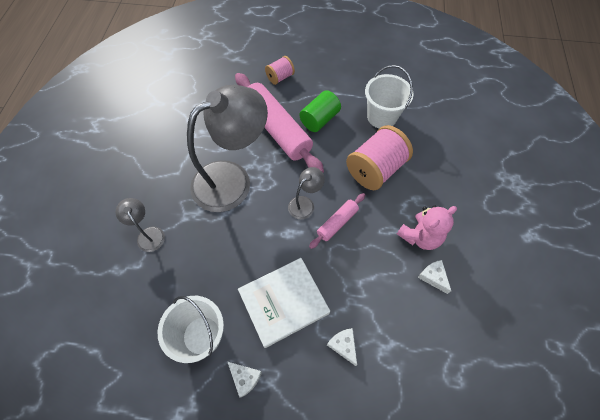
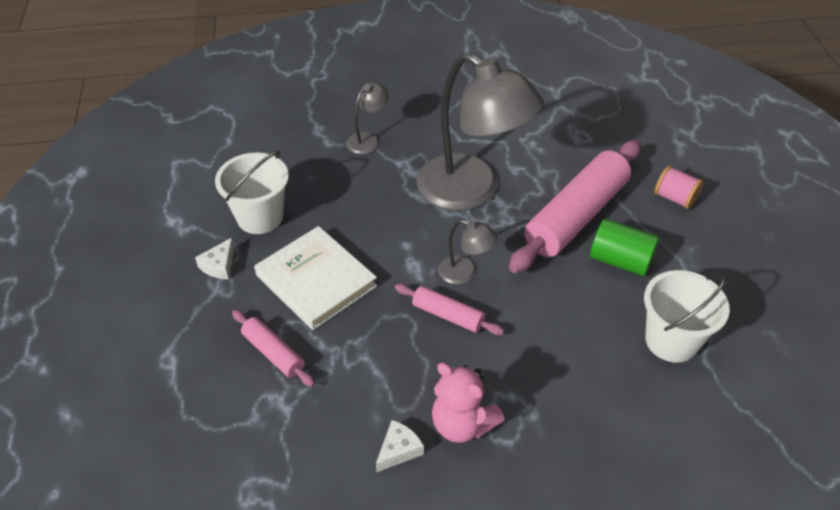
camera: 75 degrees right, 15 degrees down
(343, 345) = (273, 353): white cheese -> pink rolling pin
(375, 169) = (560, 347): pink spool -> none

